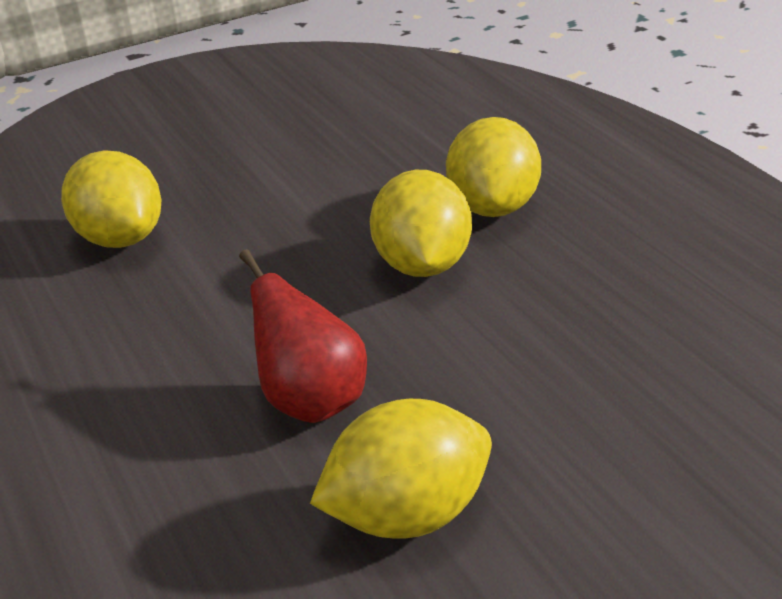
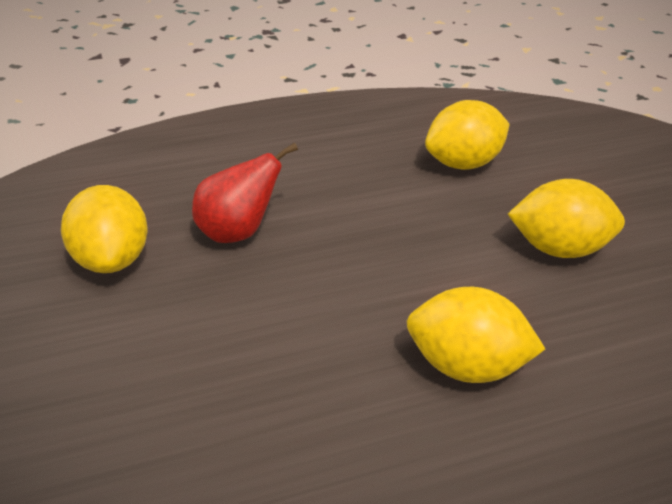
camera: 95 degrees right, 5 degrees up
(423, 265) = (380, 304): yellow lemon -> yellow lemon (558, 249)

